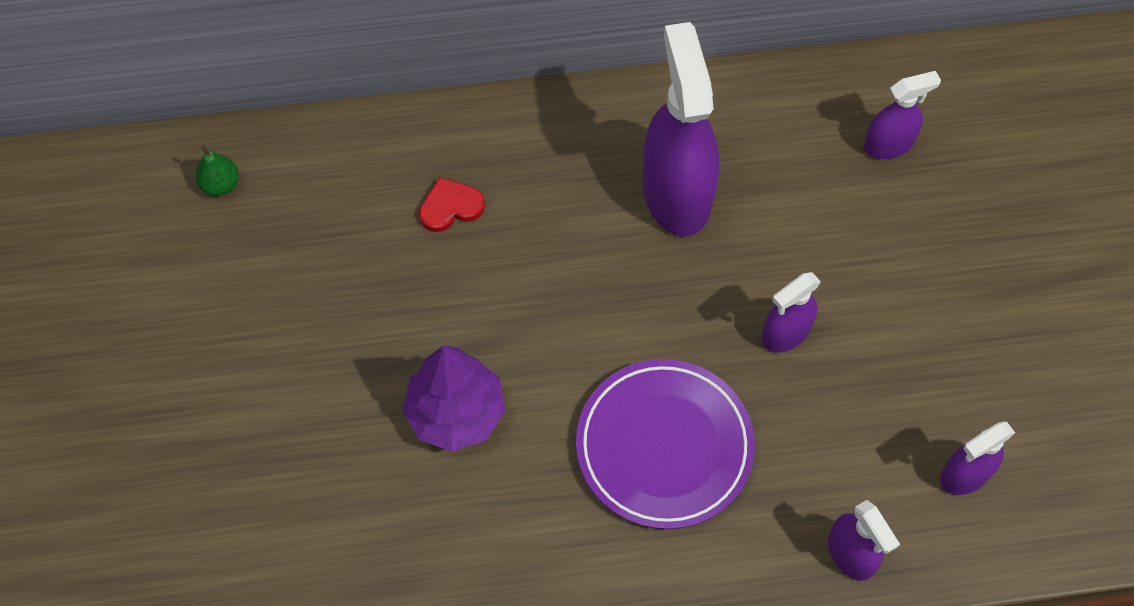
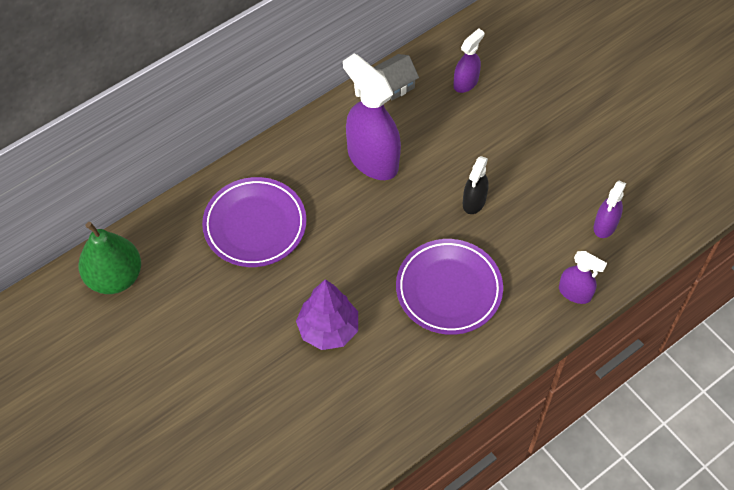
camera: 30 degrees left, 5 degrees down
(221, 184) = (115, 277): green pear -> green pear, size x2.22
(450, 207) = (255, 225): red heart -> purple plate
(779, 97) = (395, 85): none -> grey house
(785, 333) = (474, 202): purple spray bottle -> black spray bottle

